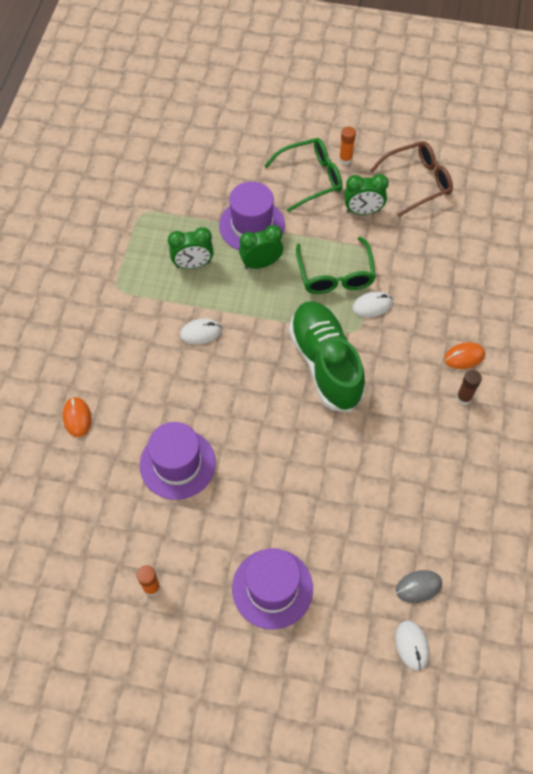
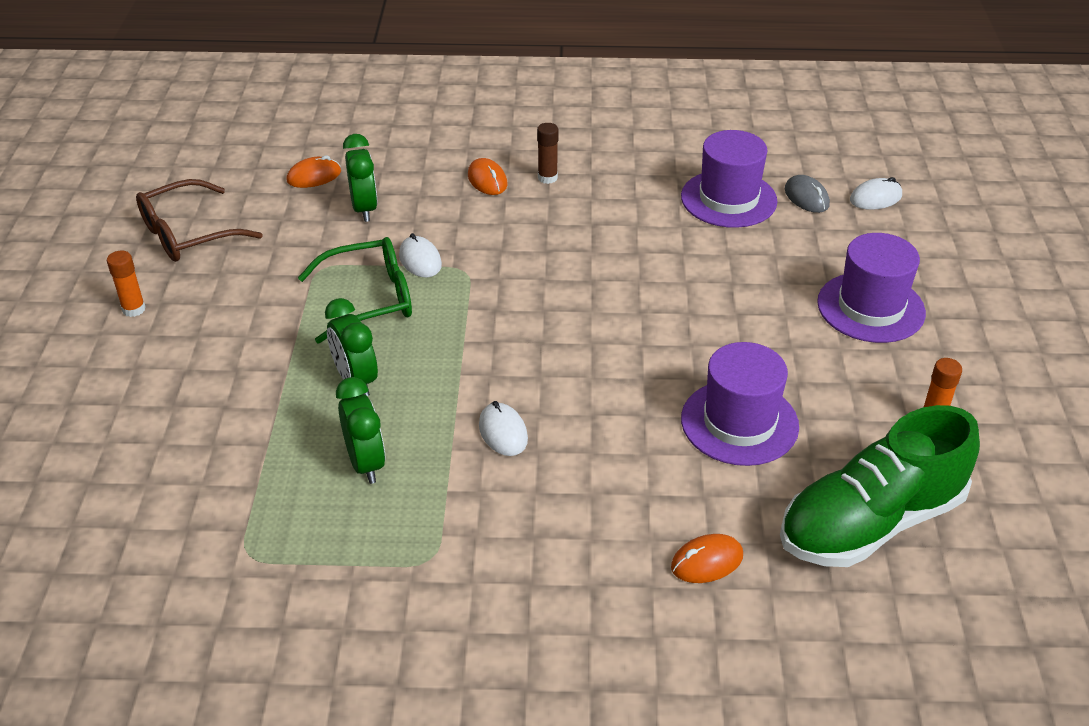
camera: 100 degrees left, 20 degrees down
(252, 225) = (276, 401): purple hat -> purple hat (728, 199)
(311, 178) = (174, 343): green glasses -> none
(325, 363) = (527, 294): green shoe -> green shoe (870, 522)
(363, 211) = (244, 282): green clock -> green clock (364, 209)
(417, 182) = (188, 234): brown glasses -> brown glasses turned 90 degrees counterclockwise
(478, 250) = (314, 176): none -> orange mouse

